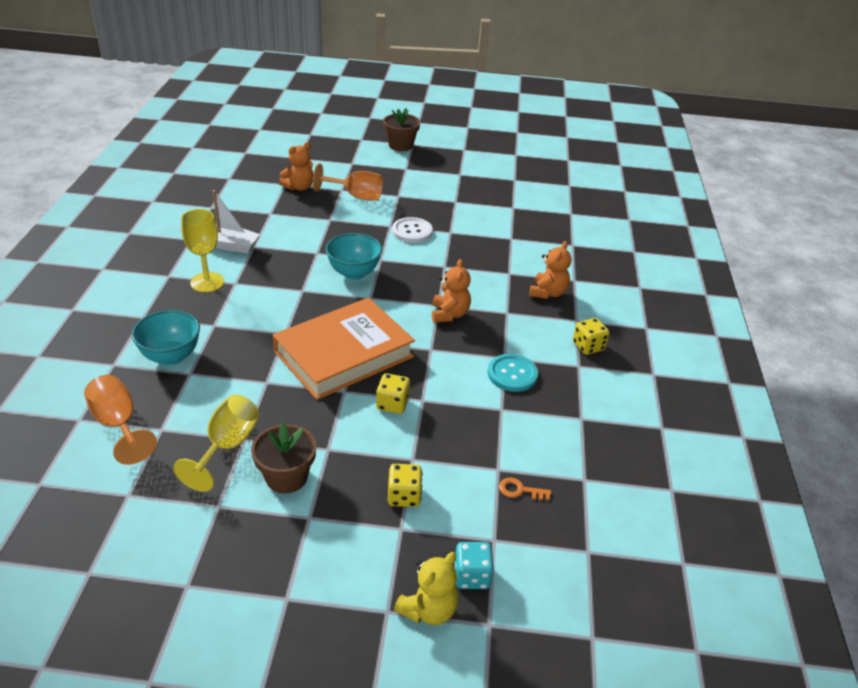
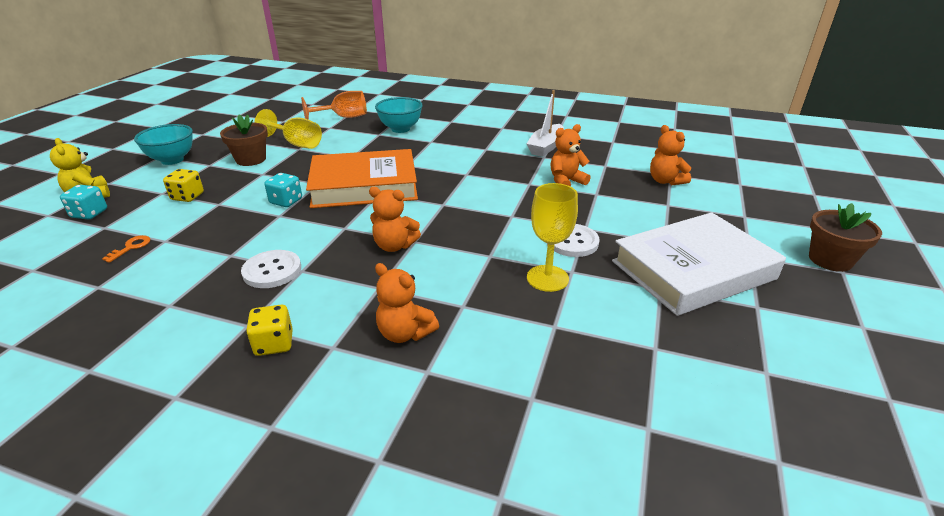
camera: 105 degrees right, 5 degrees down
(207, 282) = (489, 139): yellow goblet -> yellow goblet (547, 278)
(309, 233) = (566, 181): none -> orange teddy bear
(344, 354) = (364, 186): orange book -> orange book turned 75 degrees counterclockwise
(354, 273) = (488, 199): turquoise bowl -> turquoise bowl (172, 160)
(356, 196) = (654, 212): orange goblet -> none
(392, 404) = (286, 201): yellow dice -> turquoise dice
(430, 189) = (693, 270): none -> white book
(512, 374) = (272, 270): turquoise button -> white button

